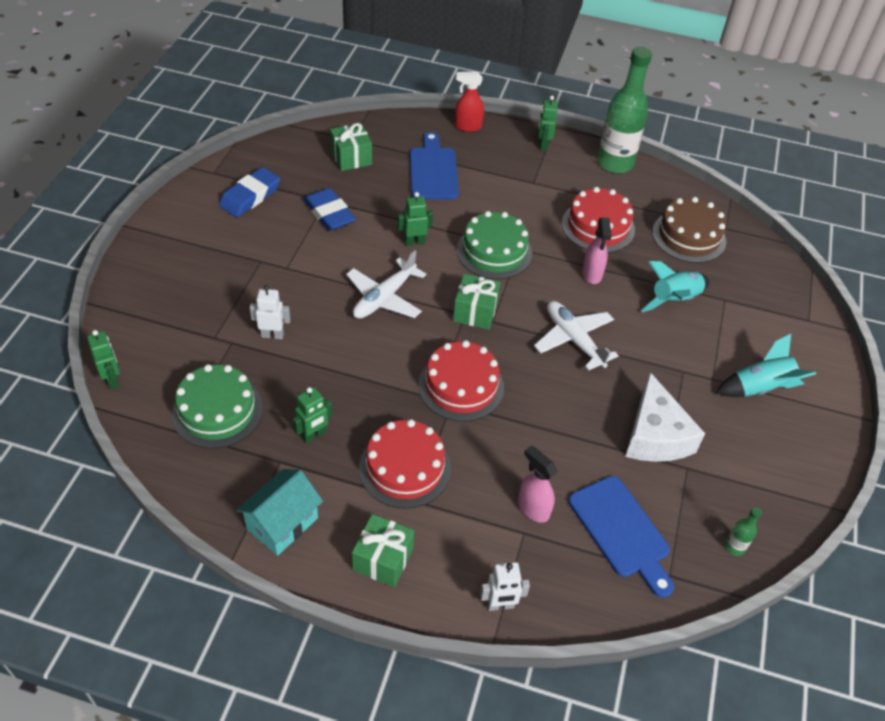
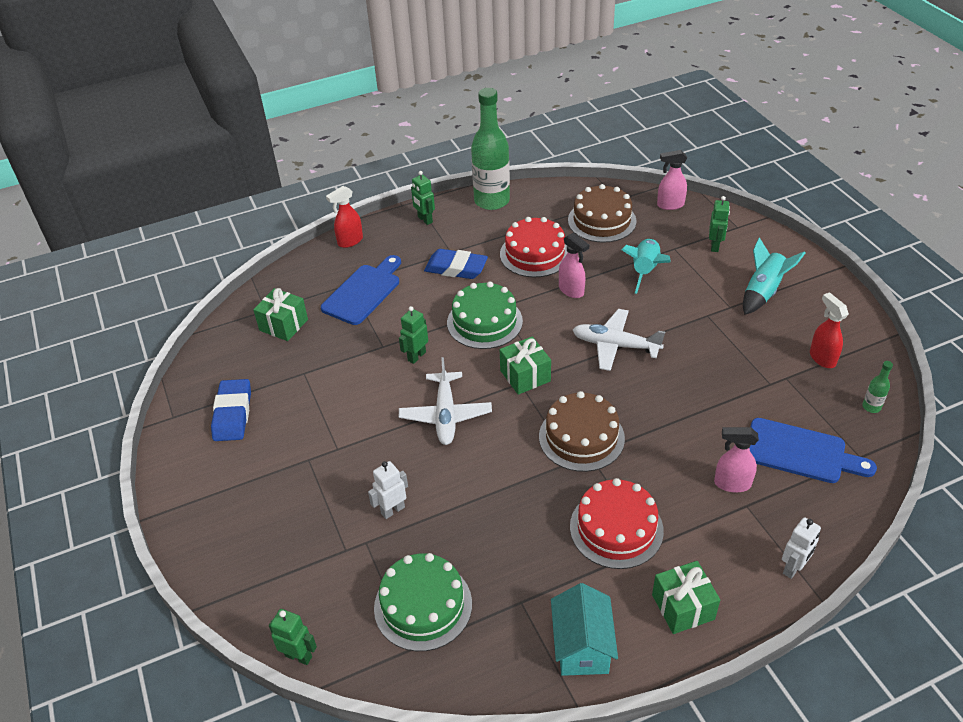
camera: 35 degrees left, 5 degrees down
(313, 435) = (522, 560): green robot -> green robot (715, 246)
(329, 214) = (320, 381): blue eraser -> blue eraser (456, 268)
(433, 170) = (364, 292): blue cutting board -> blue cutting board turned 75 degrees clockwise
(461, 386) = (581, 437): red cake -> brown cake
(655, 435) = (743, 372): white cheese -> none
(742, 477) = (822, 358): none -> red spray bottle
(768, 262) = (670, 205): none -> pink spray bottle

